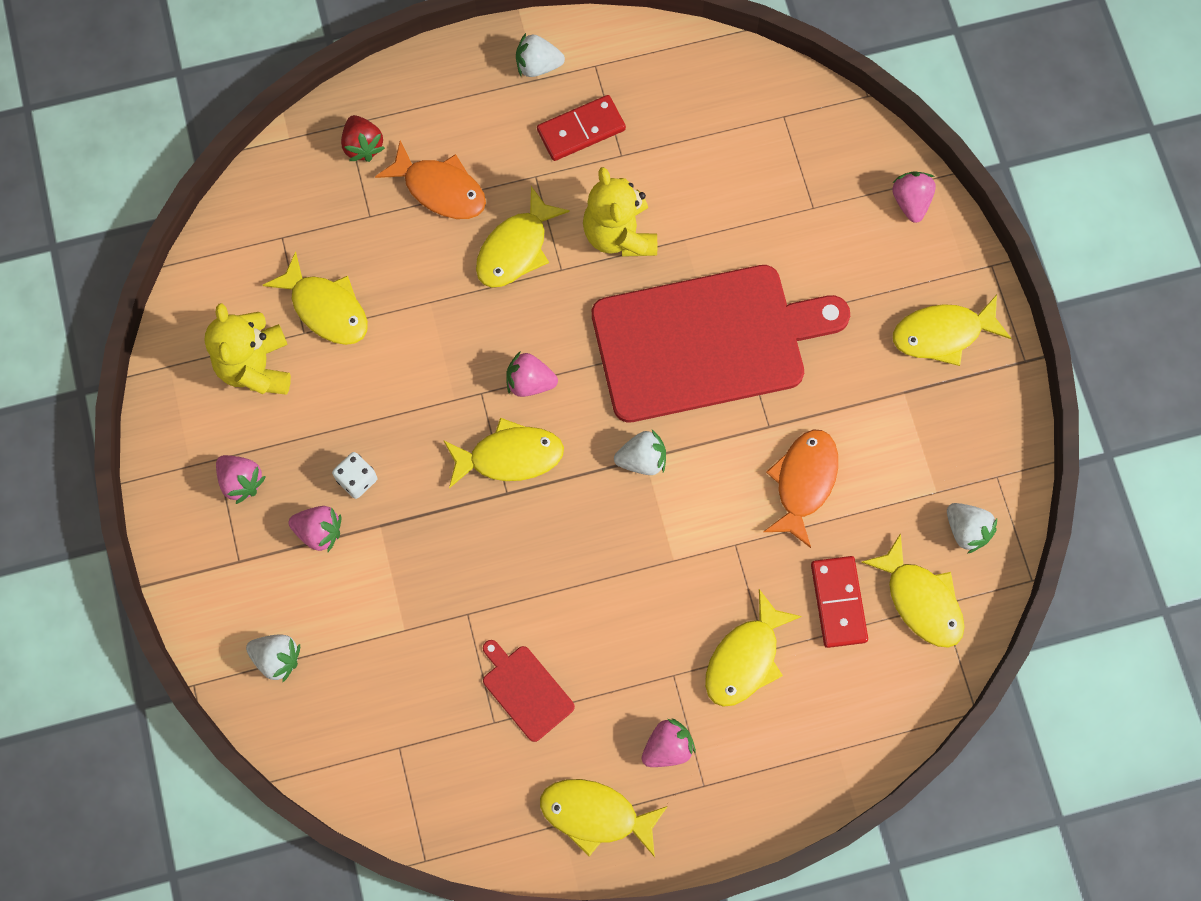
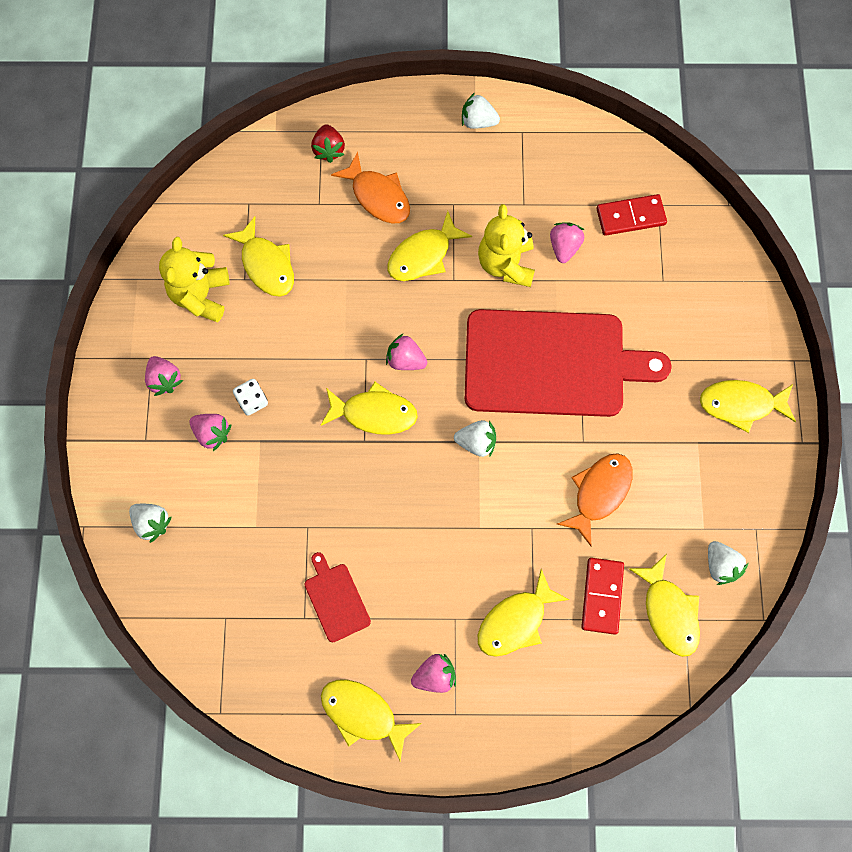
camera: 15 degrees right, 0 degrees up
(581, 130) = (498, 177): red domino -> red domino (630, 216)
(910, 202) = (741, 295): pink strawberry -> pink strawberry (564, 247)

